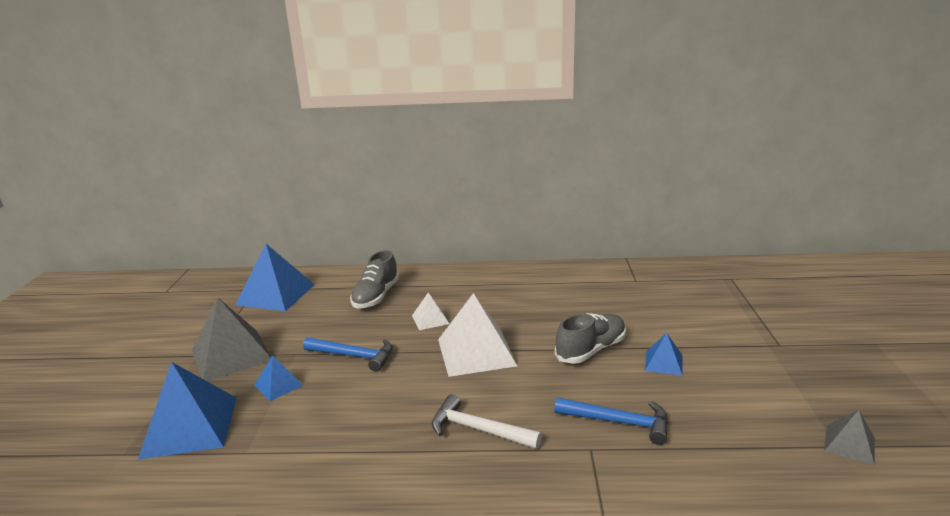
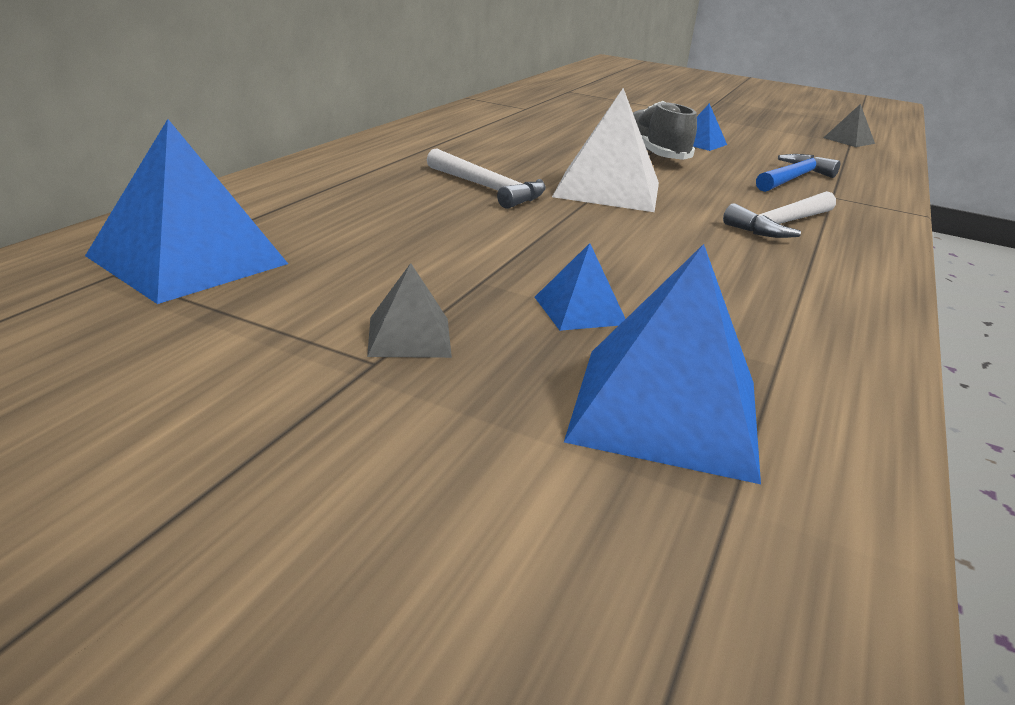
camera: 70 degrees left, 5 degrees up
(231, 355) = (409, 336): grey pyramid -> grey pyramid, size x0.50
(354, 356) = (542, 246): blue hammer -> none
(376, 296) = (356, 198): grey shoe -> none
(430, 319) = (488, 188): white pyramid -> white hammer

